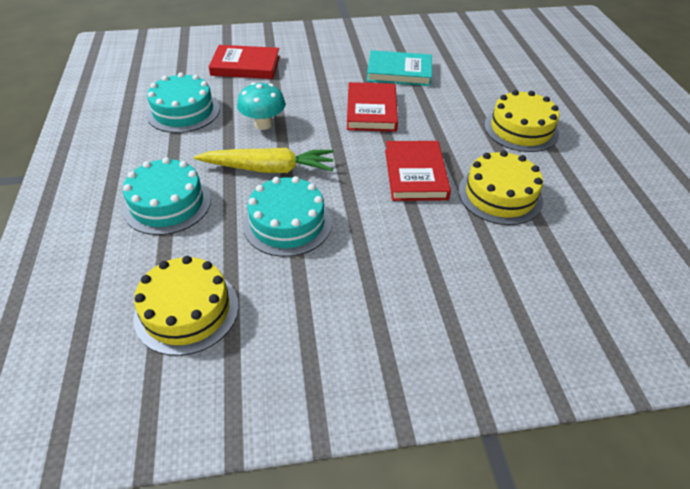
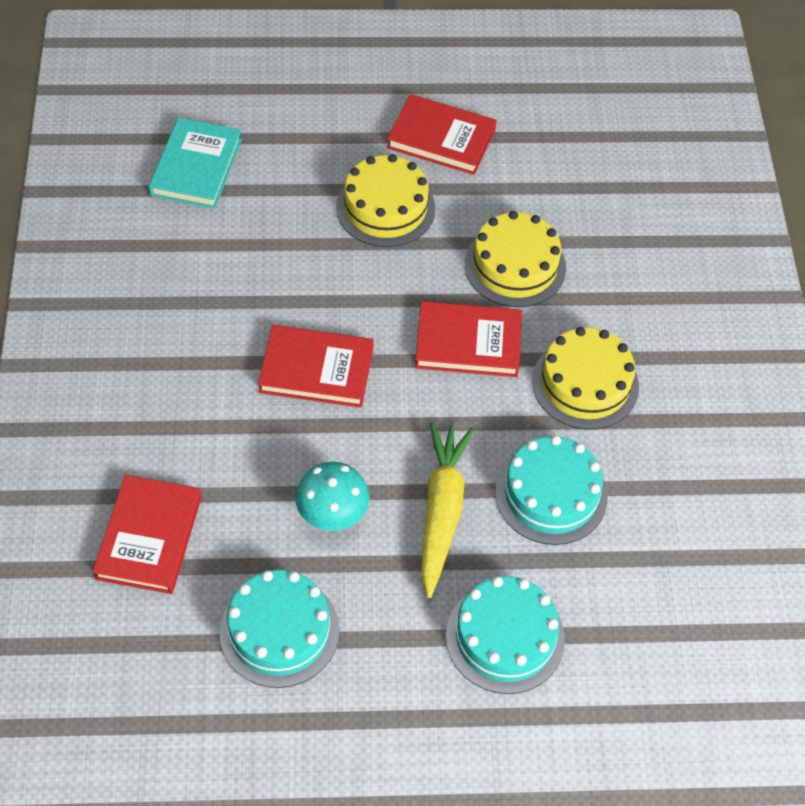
camera: 85 degrees left, 10 degrees up
(186, 311) = (686, 602): yellow cake -> yellow cake (585, 383)
(399, 72) = (213, 317): turquoise book -> turquoise book (196, 167)
(605, 151) = (441, 138): none -> red book

